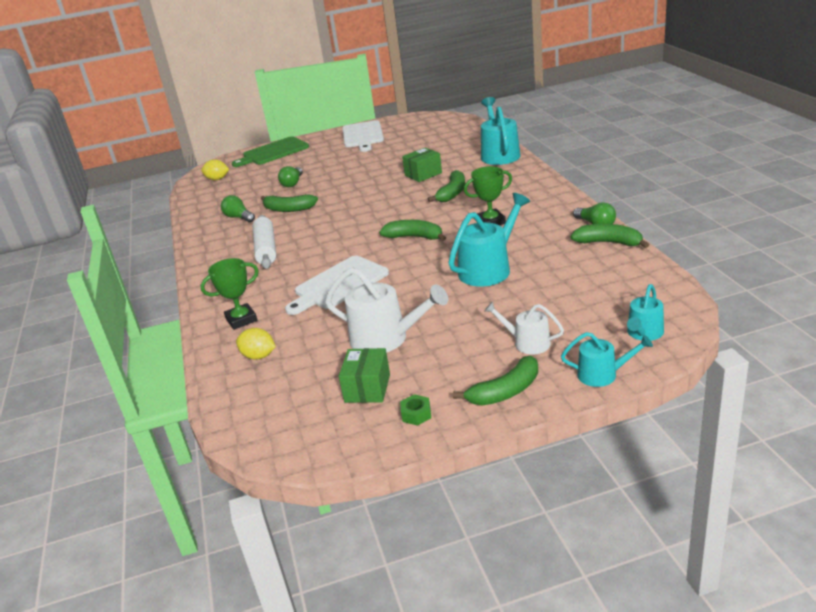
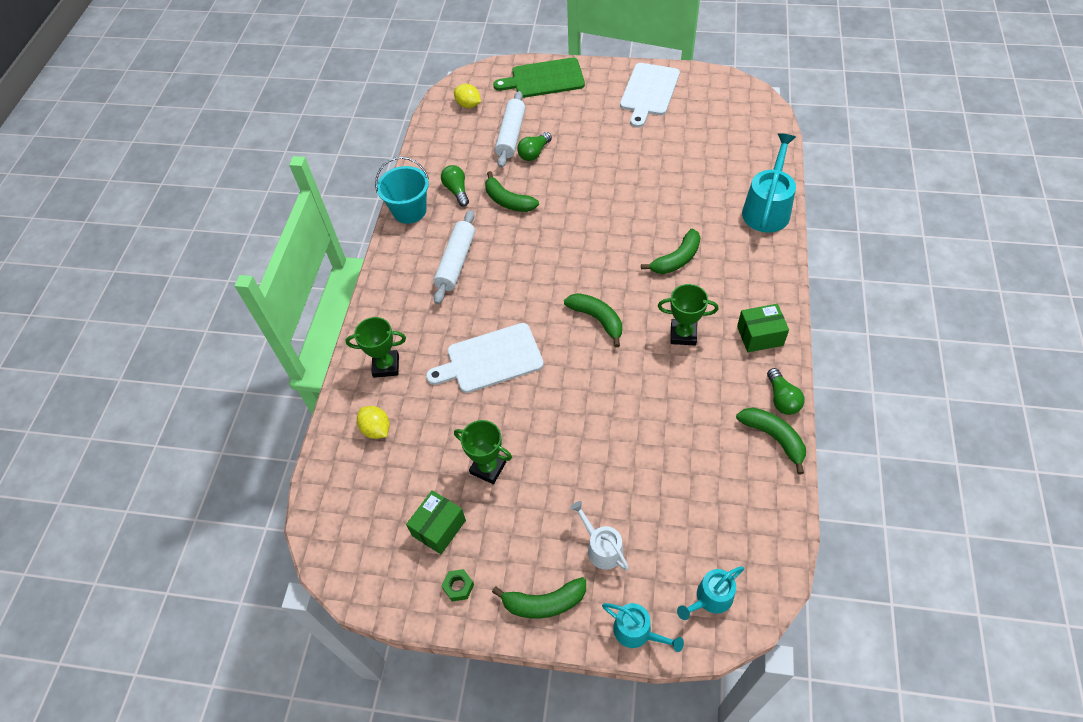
camera: 25 degrees right, 25 degrees up
(202, 238) = (409, 211): none -> turquoise bucket
(266, 181) = (511, 135): none -> white rolling pin
(386, 339) = (488, 467): white watering can -> green trophy
(423, 174) = (668, 206): green box -> green box (760, 336)
(489, 269) = (634, 414): turquoise watering can -> none

